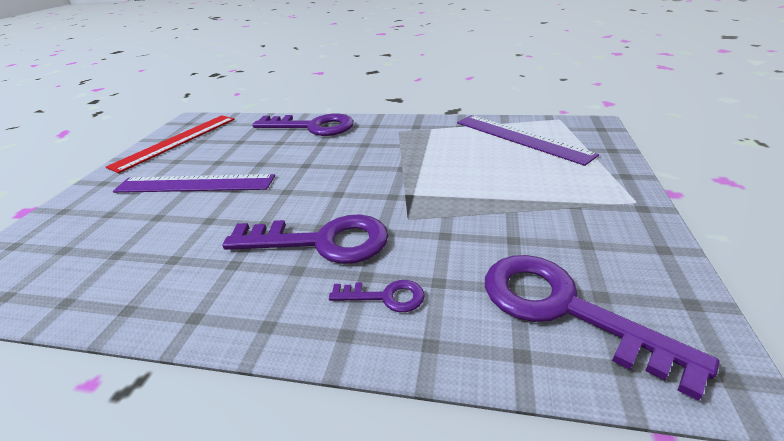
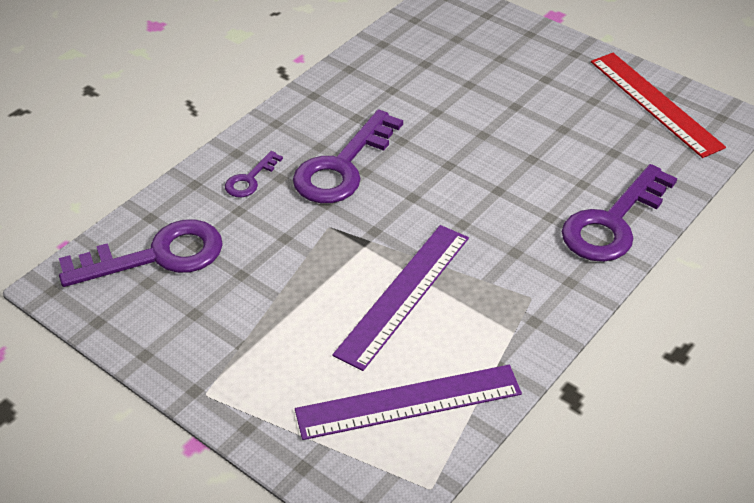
camera: 115 degrees right, 10 degrees up
(194, 184) = (518, 109): purple ruler -> purple ruler (403, 294)

